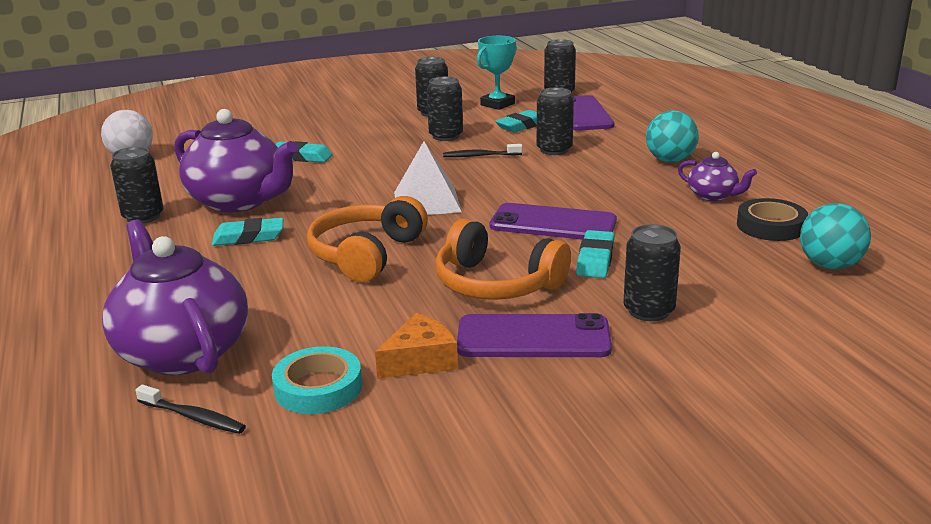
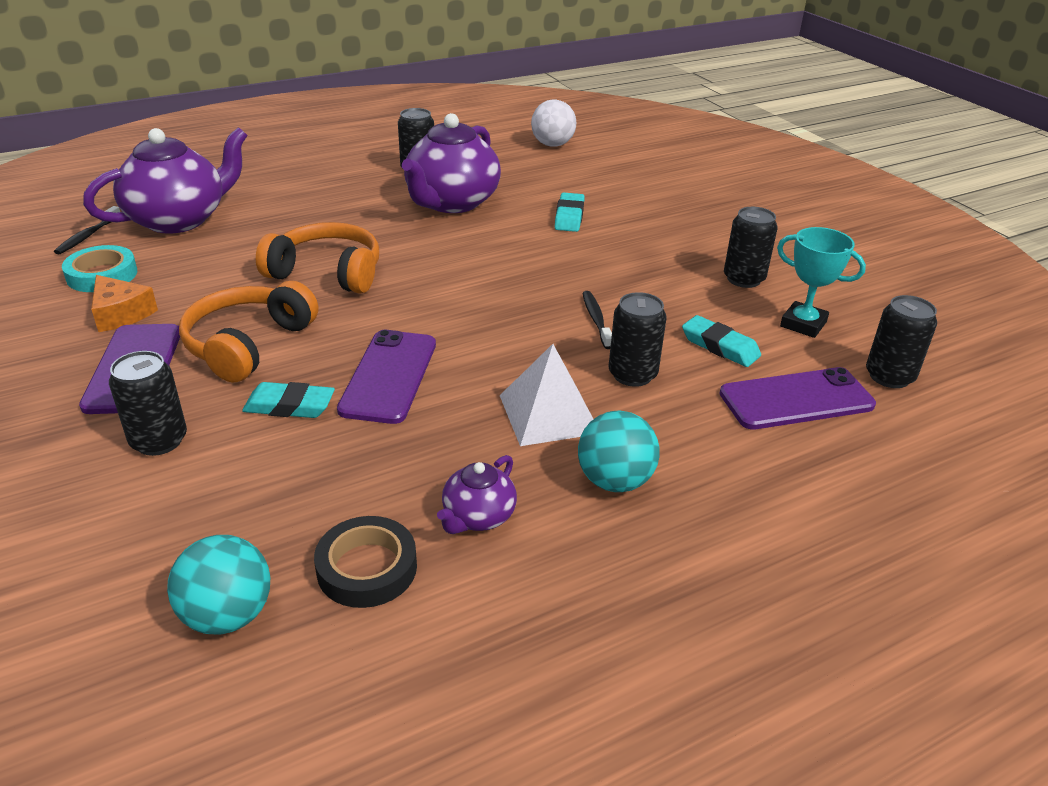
camera: 80 degrees right, 10 degrees up
(248, 237) = (372, 216): turquoise eraser -> none
(427, 201) = (452, 294): white pyramid -> white pyramid (549, 414)
(446, 136) = (659, 293): black can -> none

